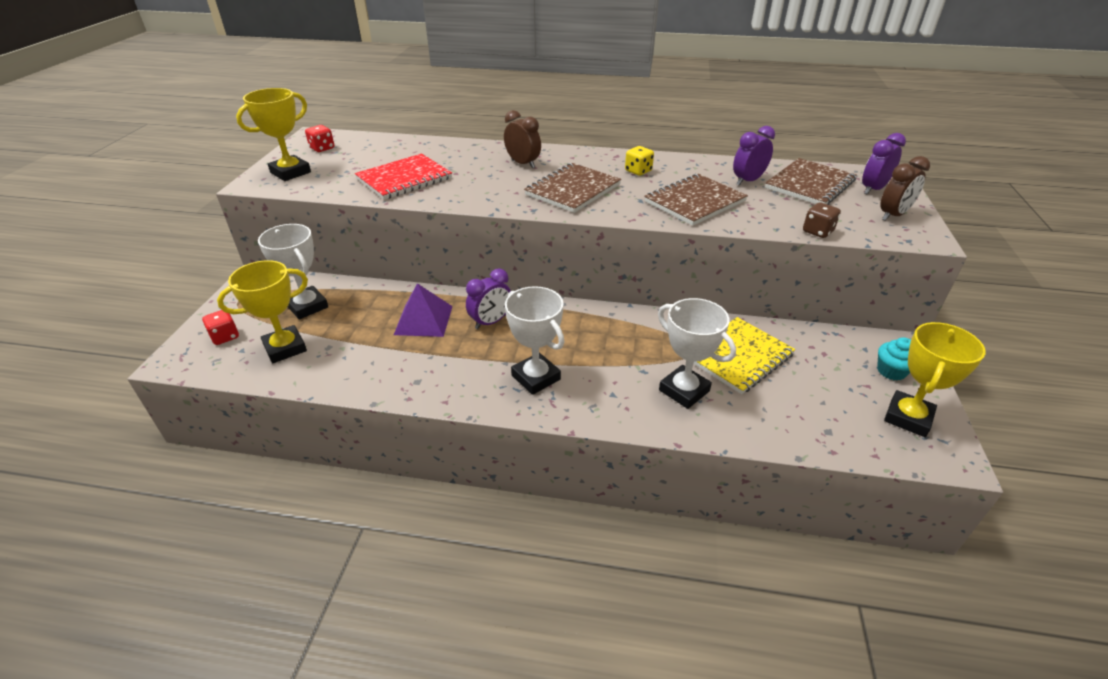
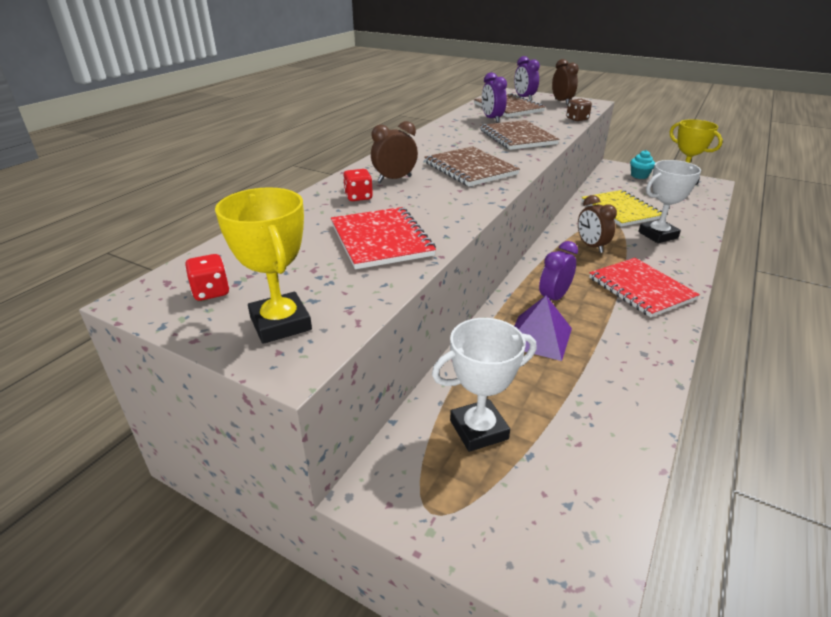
camera: 70 degrees left, 5 degrees down
(225, 337) = (531, 526): red dice -> red dice (358, 197)
(285, 348) = (571, 455): yellow trophy -> none
(490, 322) = (553, 298): purple clock -> purple clock turned 120 degrees counterclockwise
(535, 377) = (641, 289): white trophy -> red notebook
(614, 338) = (591, 246): none -> brown clock
(638, 171) = (449, 143): yellow dice -> none

